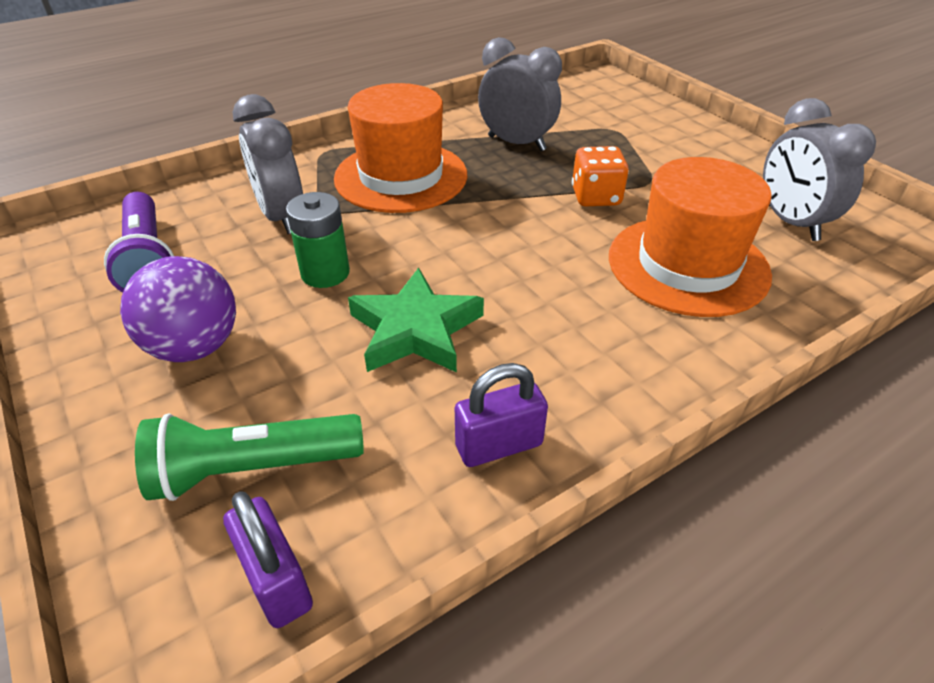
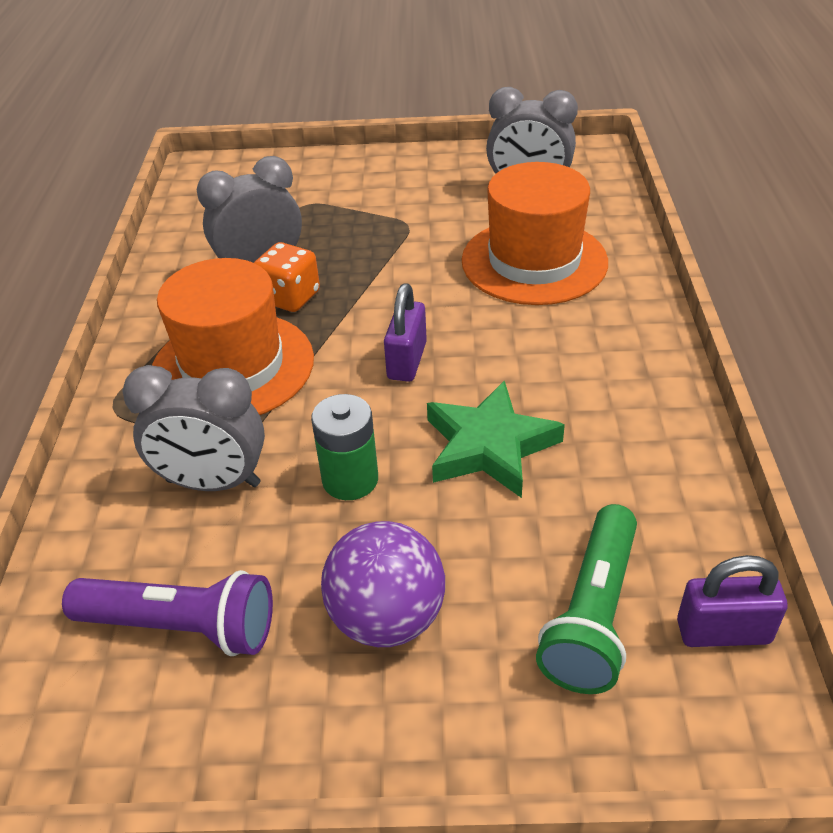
camera: 55 degrees left, 0 degrees up
(499, 445) = (659, 450): purple padlock -> purple padlock (407, 361)
(596, 197) = (399, 263): orange dice -> orange dice (290, 298)

